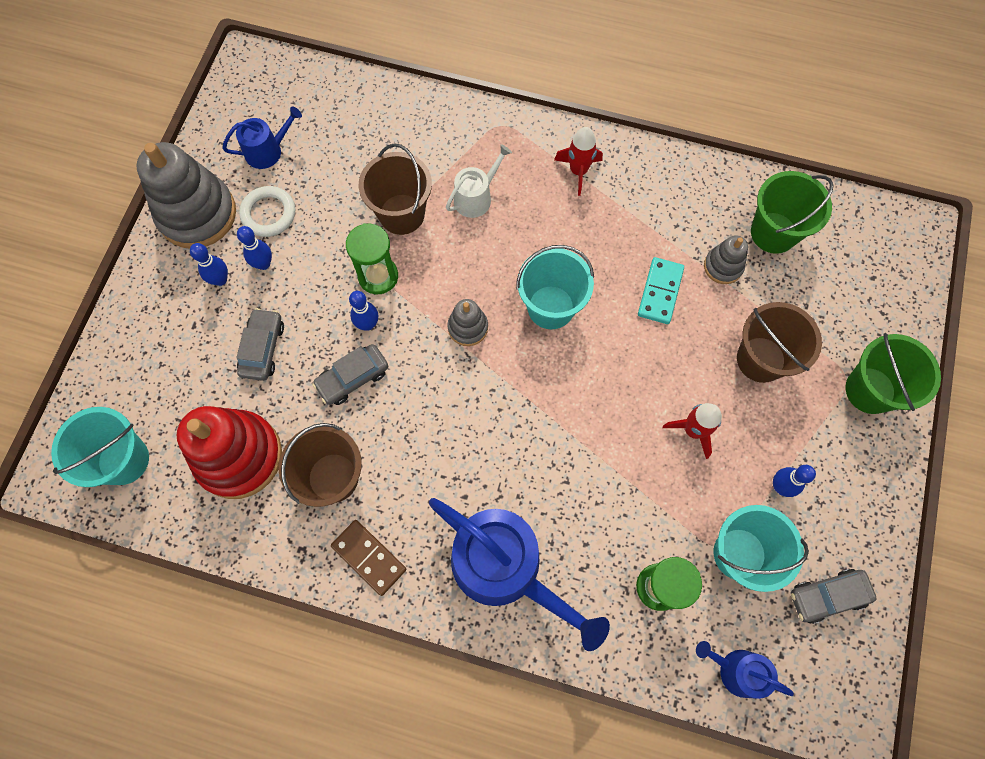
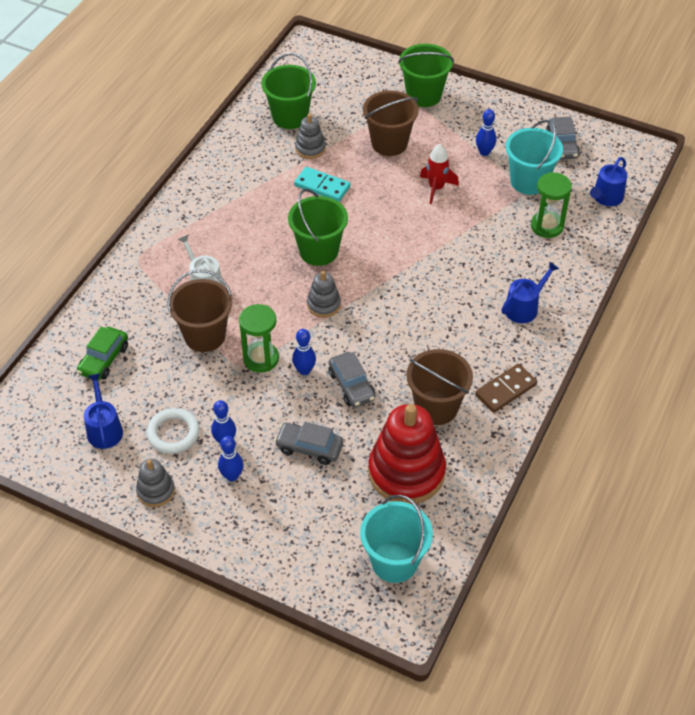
camera: 80 degrees left, 20 degrees down
(197, 214) = (156, 491): grey stacking toy -> grey stacking toy, size x0.49
(355, 128) = (104, 359): none -> green car
(506, 569) = (524, 307): blue watering can -> blue watering can, size x0.49
(550, 307) = (318, 251): turquoise bucket -> green bucket
(578, 171) = (200, 216): red rocket -> none

